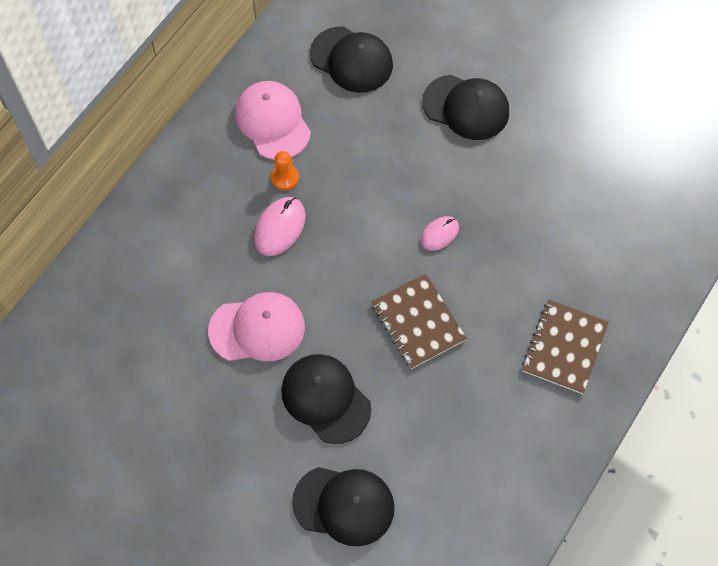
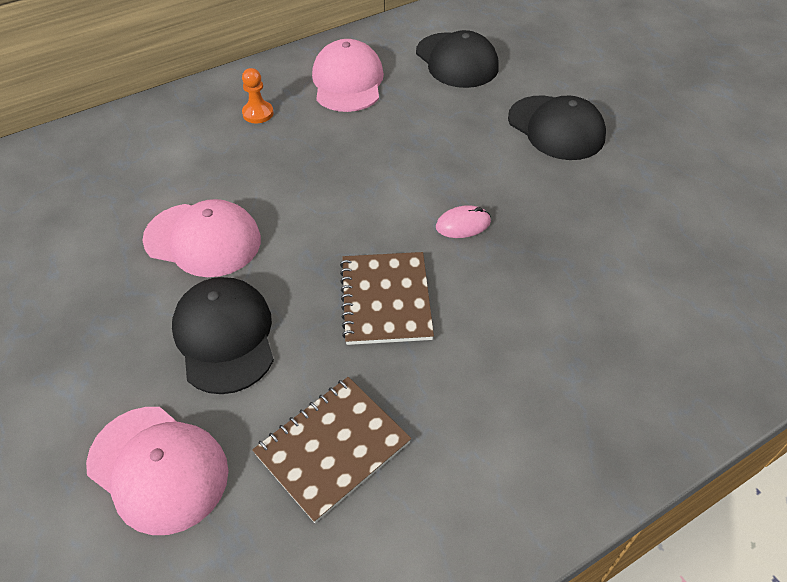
camera: 25 degrees right, 15 degrees down
(280, 227) = (293, 162): pink mouse -> none
(285, 178) = (328, 125): orange pawn -> orange pawn (258, 113)
(344, 505) = (158, 468): black cap -> pink cap
(564, 347) = (560, 398): brown notebook -> brown notebook (332, 448)

